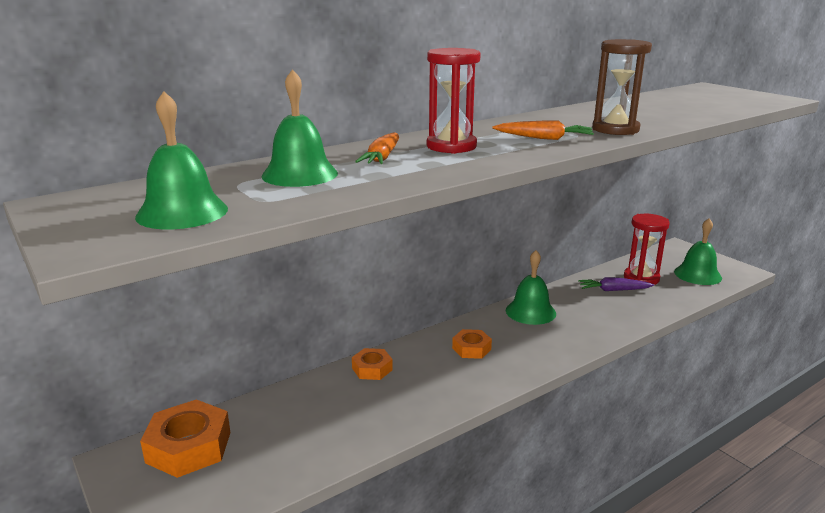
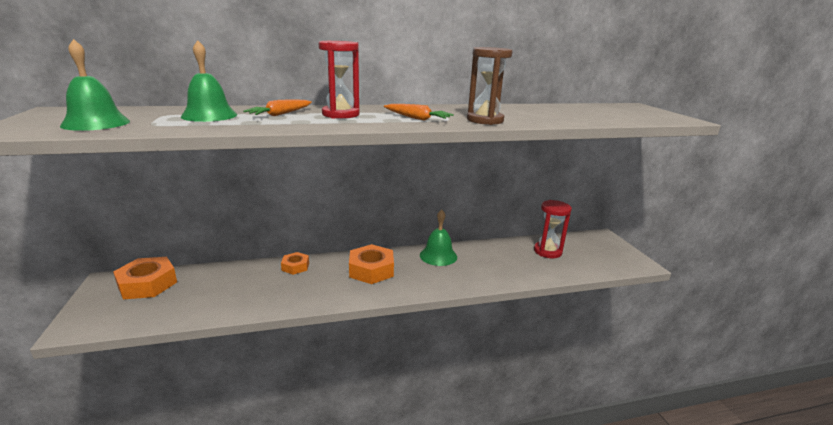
camera: 20 degrees right, 0 degrees up
(471, 349) = (371, 270): orange nut -> orange nut, size x1.75
(613, 290) = (516, 255): purple carrot -> none
(697, 274) = (598, 259): green bell -> none

